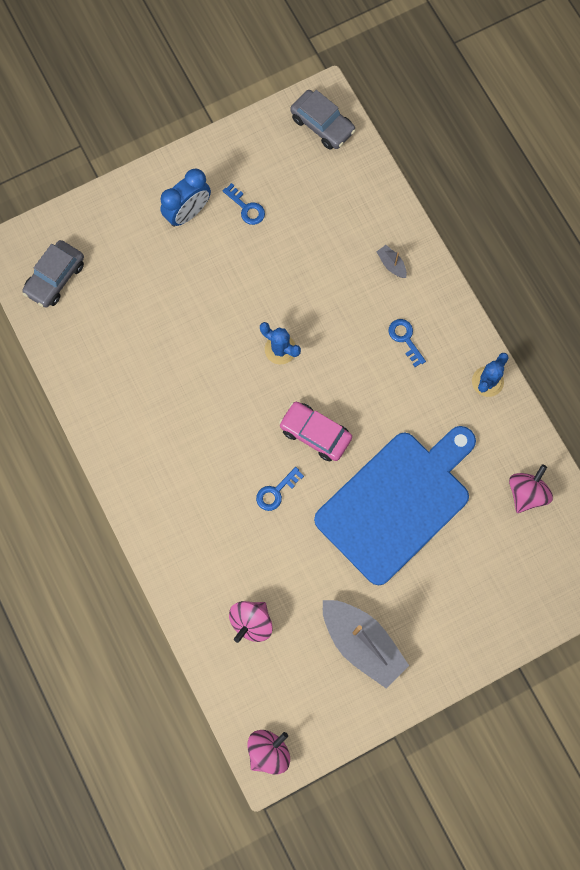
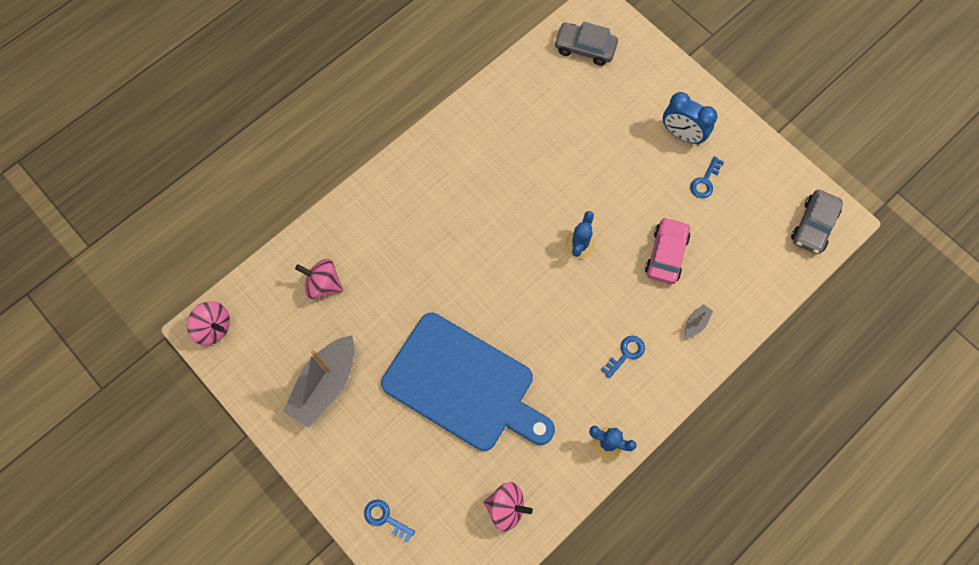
camera: 75 degrees right, 5 degrees down
(276, 491) = (446, 275): blue key -> blue key (385, 518)
(315, 433) = (509, 295): pink car -> pink car (666, 254)

